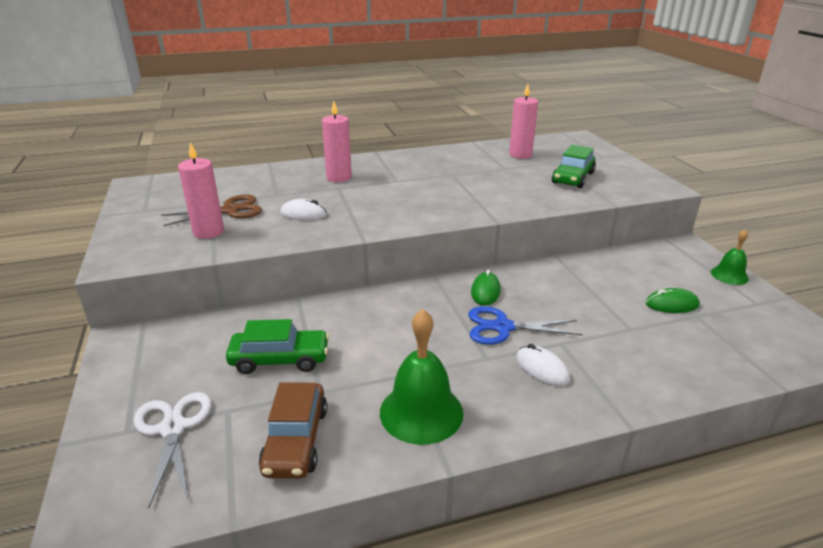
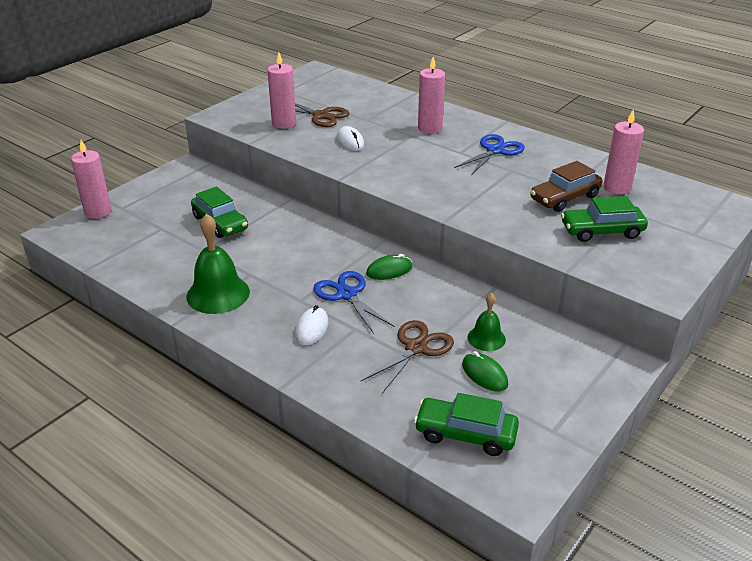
camera: 55 degrees right, 5 degrees up
(101, 459) = (98, 212): none -> pink candle
(173, 428) = (134, 219): white scissors -> none
(296, 440) = (157, 260): brown car -> brown car (564, 198)
(414, 169) = (495, 151): none -> blue scissors
(614, 322) = (416, 348): none -> brown scissors
(729, 275) = (593, 403): green bell -> green bell (486, 338)
(749, 343) = (465, 434): none -> green car

